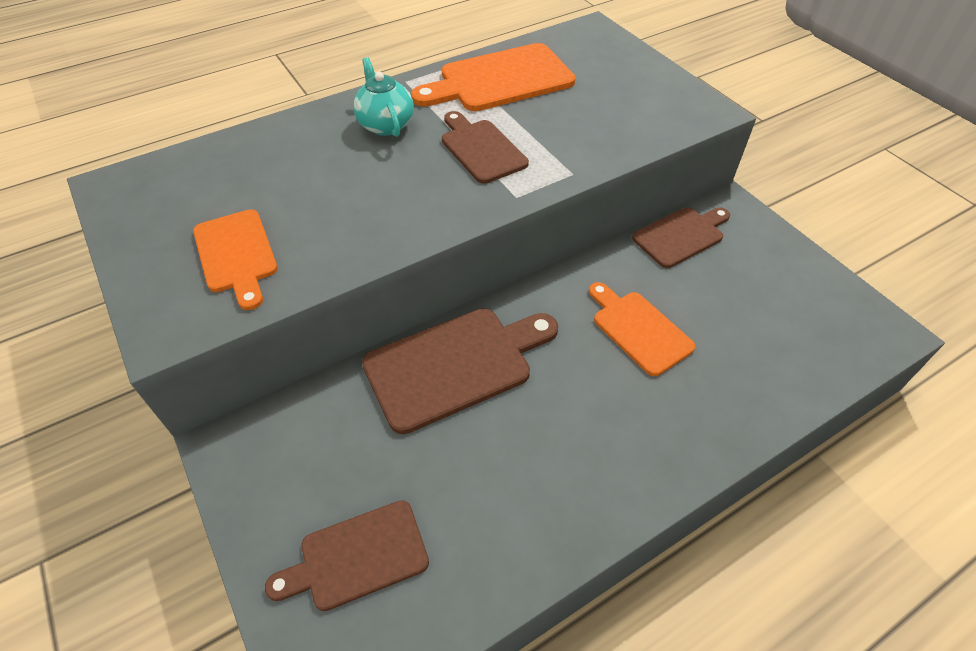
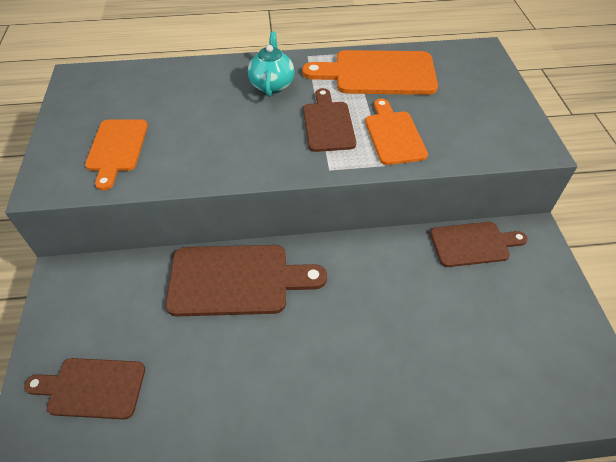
camera: 25 degrees right, 0 degrees up
(638, 329) = (389, 307): orange cutting board -> orange cutting board (393, 135)

